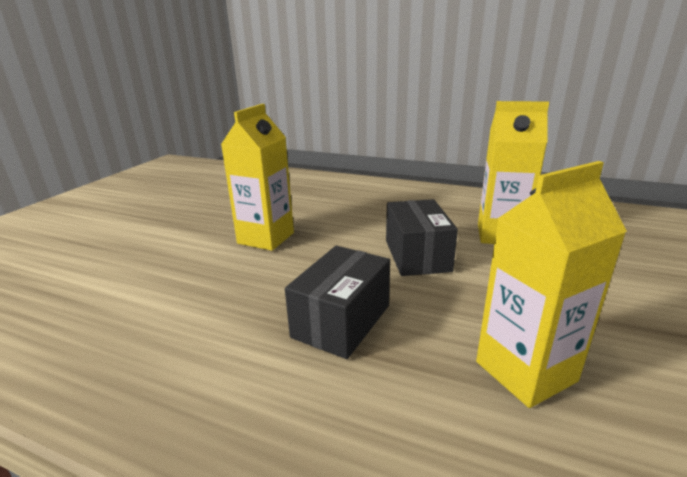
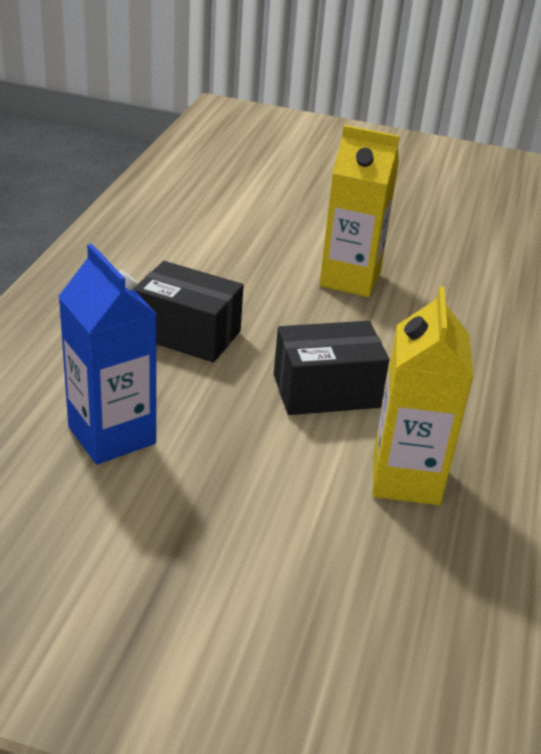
camera: 80 degrees right, 10 degrees up
(525, 371) = (112, 435): yellow carton -> blue carton

